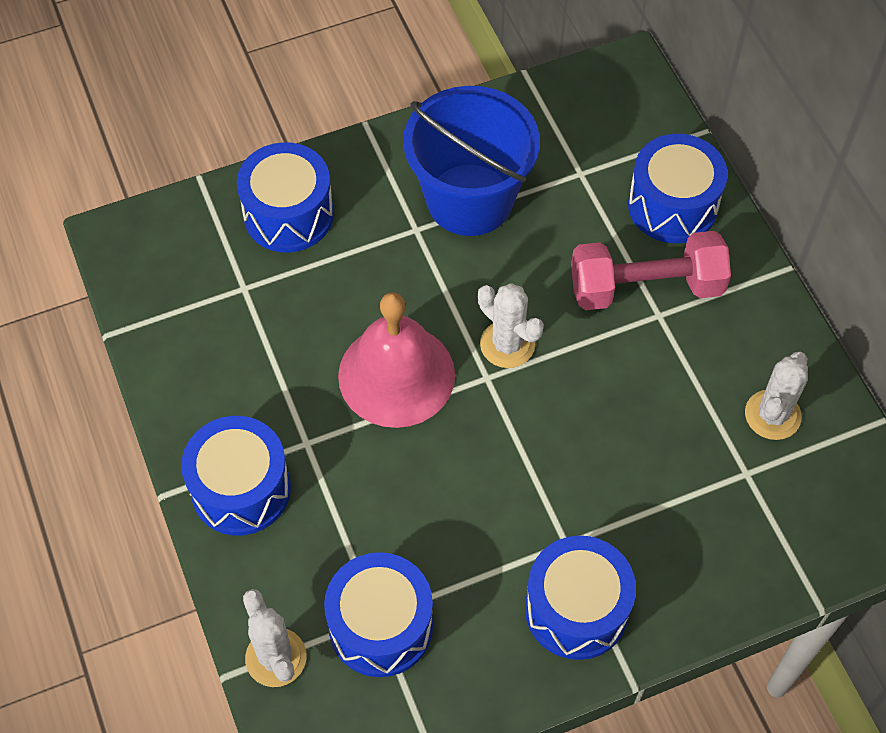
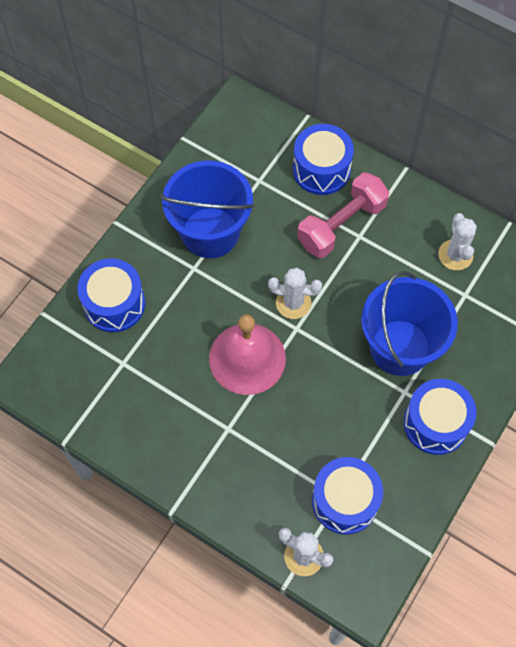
camera: 35 degrees left, 5 degrees up
(241, 489) = (212, 478): blue drum -> none
(604, 484) = (400, 347): none -> blue bucket

